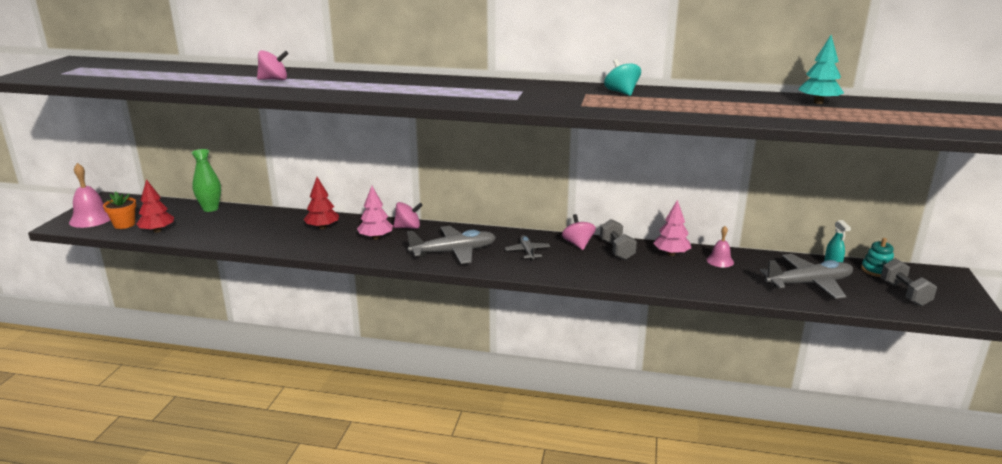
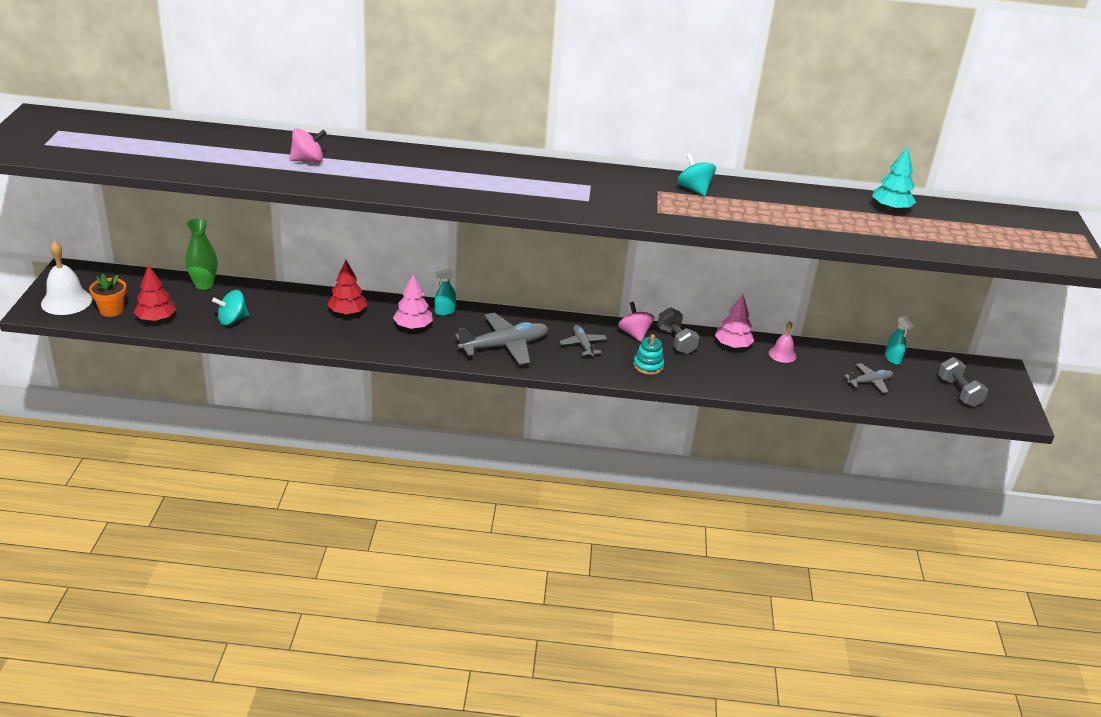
camera: 10 degrees left, 10 degrees up
(91, 219) = (66, 301): pink bell -> white bell
(221, 232) = (232, 320): none -> turquoise spinning top
(408, 227) = (444, 312): pink spinning top -> turquoise spray bottle
(809, 284) = (869, 382): grey plane -> grey plane, size x0.54
(876, 270) = (935, 364): turquoise stacking toy -> turquoise stacking toy (648, 365)

